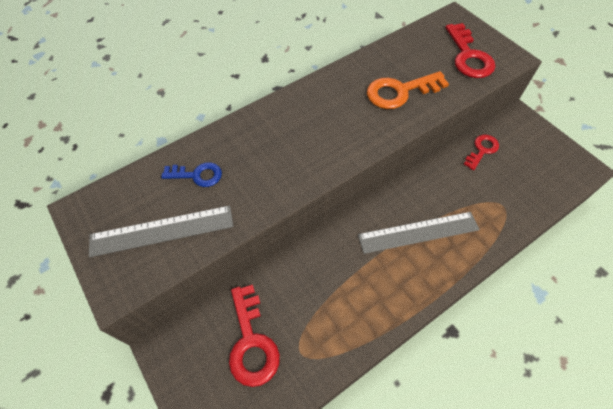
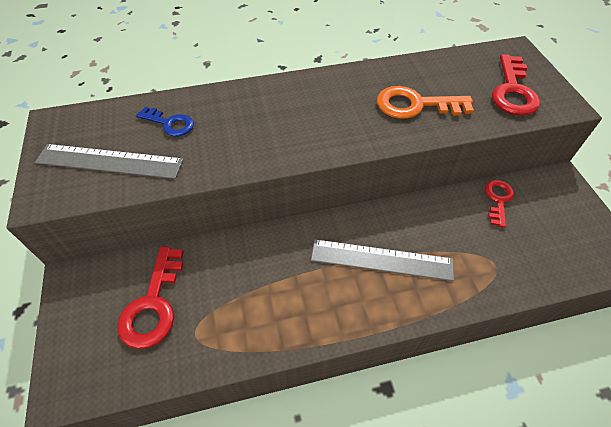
camera: 20 degrees right, 5 degrees down
(482, 150) = (498, 200): red key -> red key turned 45 degrees counterclockwise

